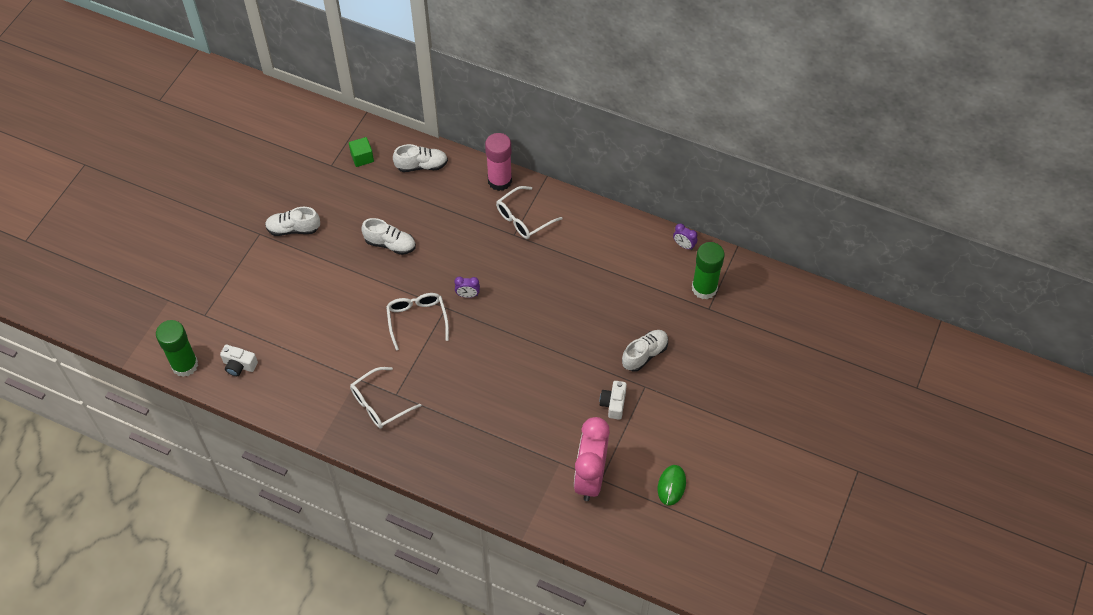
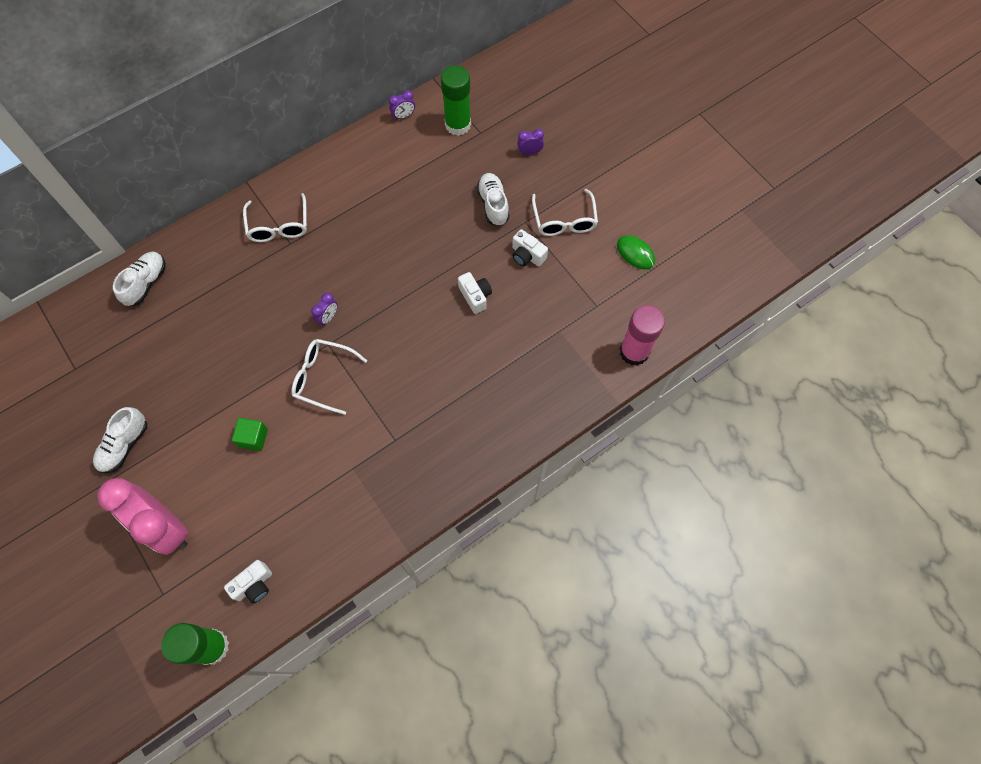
camera: 60 degrees left, 10 degrees up
(362, 157) = (90, 333): green cube -> green cube (253, 438)
(380, 403) = (395, 460): white glasses -> white glasses (564, 220)
(390, 244) = (216, 359): white shoe -> none
(499, 181) = (220, 224): pink glue stick -> pink glue stick (634, 352)
(551, 385) = (475, 296): none -> white camera
(590, 477) = (589, 313): pink clock -> pink clock (166, 527)
(715, 355) = (529, 152): none -> purple clock

